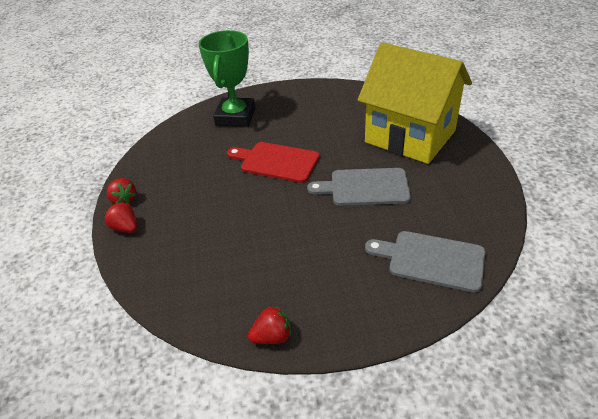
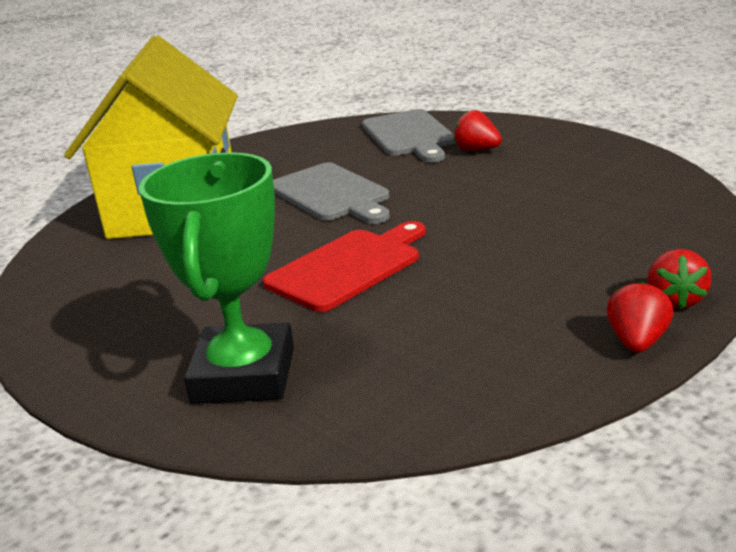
camera: 125 degrees left, 15 degrees down
(235, 117) = (244, 375): green trophy -> green trophy turned 60 degrees counterclockwise
(272, 336) = (620, 152): red strawberry -> red strawberry (477, 150)
(276, 162) = (348, 267): red cutting board -> red cutting board turned 120 degrees counterclockwise

